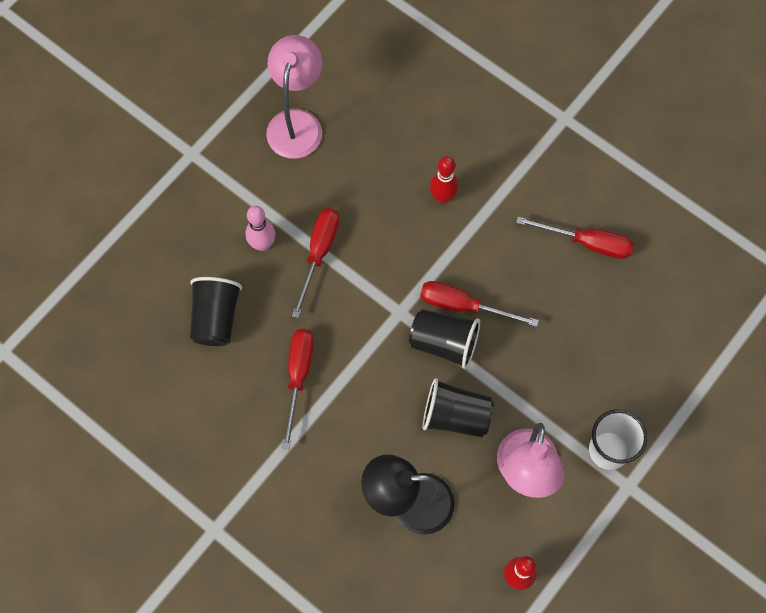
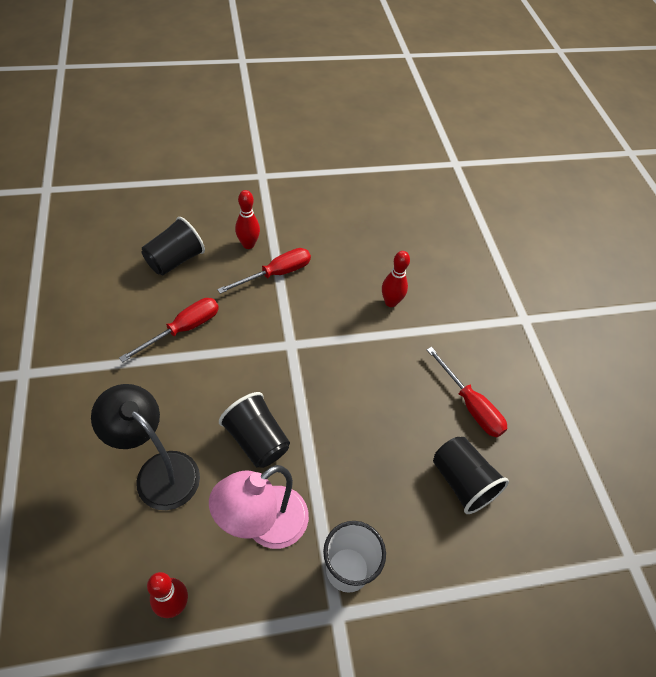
camera: 35 degrees right, 15 degrees down
(262, 244) = (248, 244): pink bowling pin -> red bowling pin
(297, 122) = (339, 202): pink lamp -> none
(444, 343) = (299, 387): black cup -> black cup (462, 482)
(463, 306) = (338, 374): red screwdriver -> none

